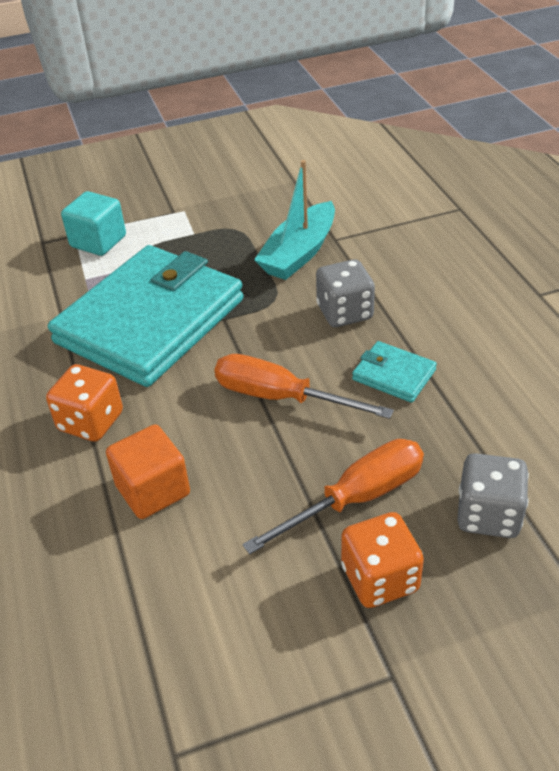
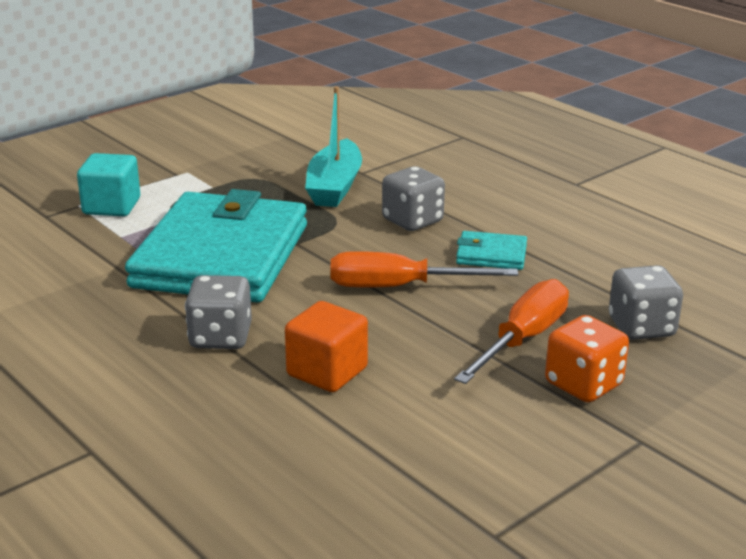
camera: 25 degrees left, 15 degrees down
(91, 422) = (220, 337): orange dice -> grey dice

